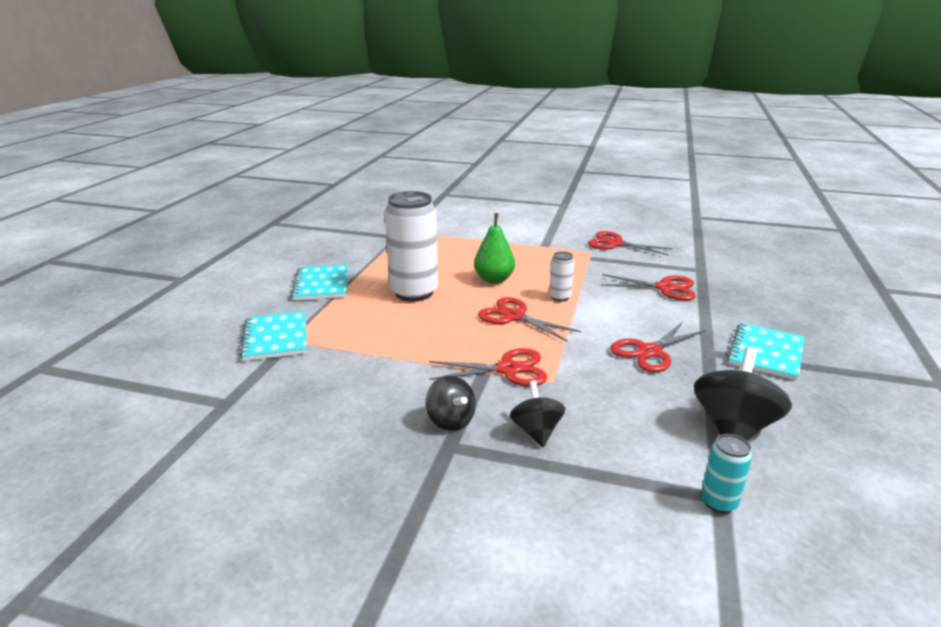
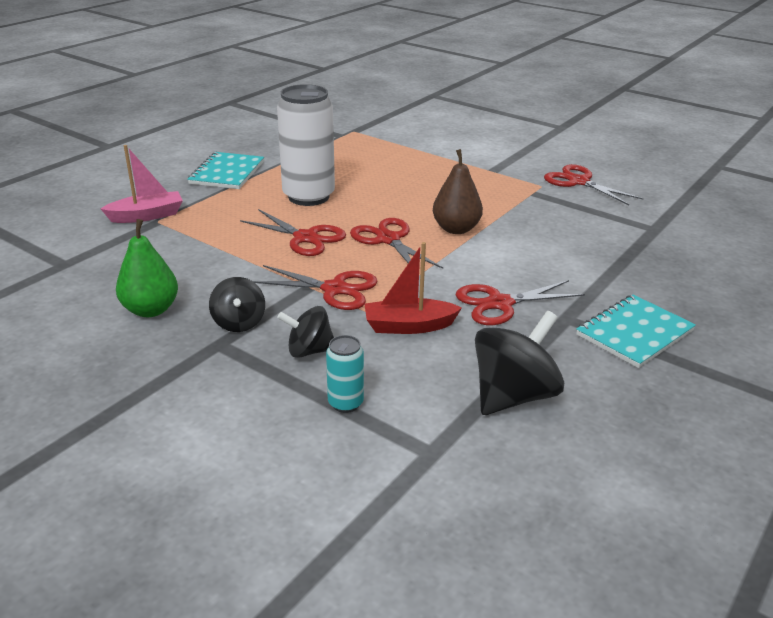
camera: 20 degrees right, 5 degrees up
(276, 338) = (147, 216): turquoise notebook -> pink boat
(494, 279) = (402, 198): green pear -> green pear (151, 310)
(536, 431) = (309, 351): black spinning top -> black spinning top turned 105 degrees counterclockwise
(560, 297) = (456, 229): white can -> brown pear
(598, 388) = (408, 326): none -> red boat
(665, 288) = (587, 241): red scissors -> red scissors (305, 238)
(718, 502) = (425, 456): turquoise can -> turquoise can (345, 403)

